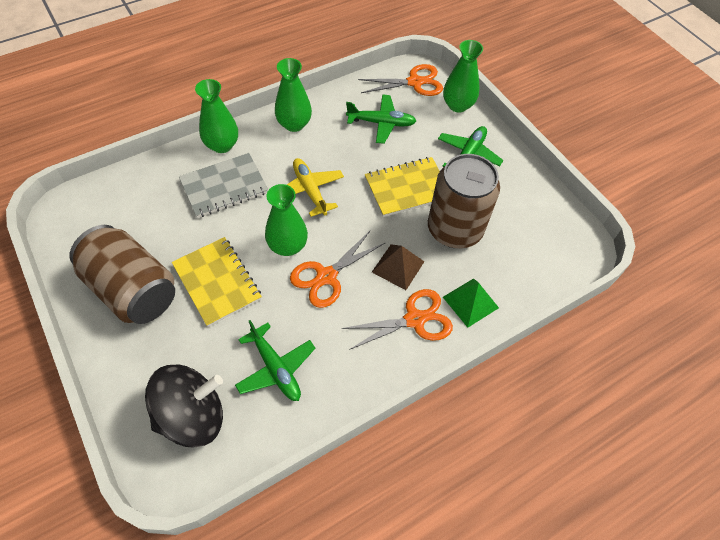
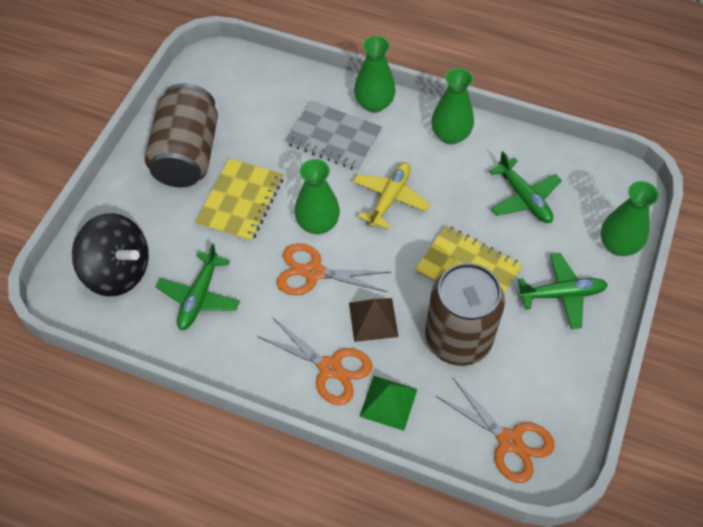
camera: 55 degrees right, 0 degrees up
(415, 82) = (607, 190): orange scissors -> orange scissors (509, 441)

